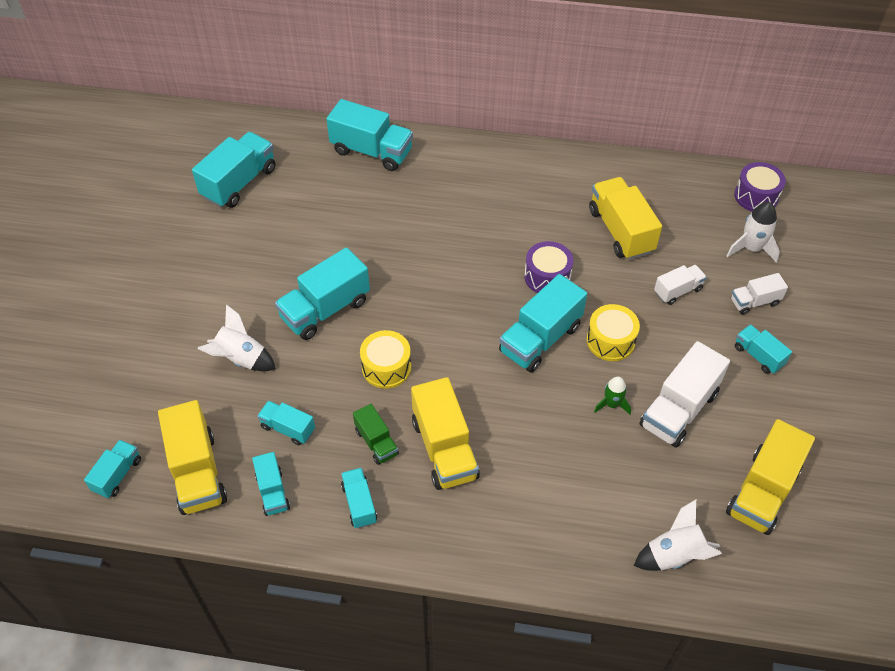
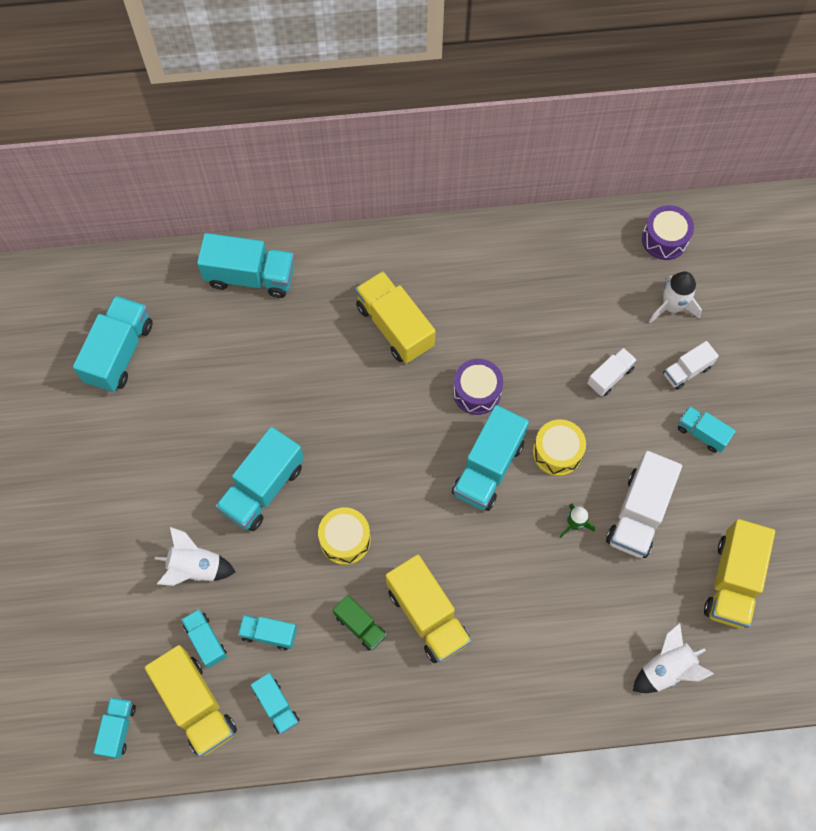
camera: 15 degrees left, 15 degrees up
(359, 504) = (363, 695): turquoise truck -> turquoise truck (206, 640)
(621, 231) = (537, 317): yellow truck -> yellow truck (395, 326)

